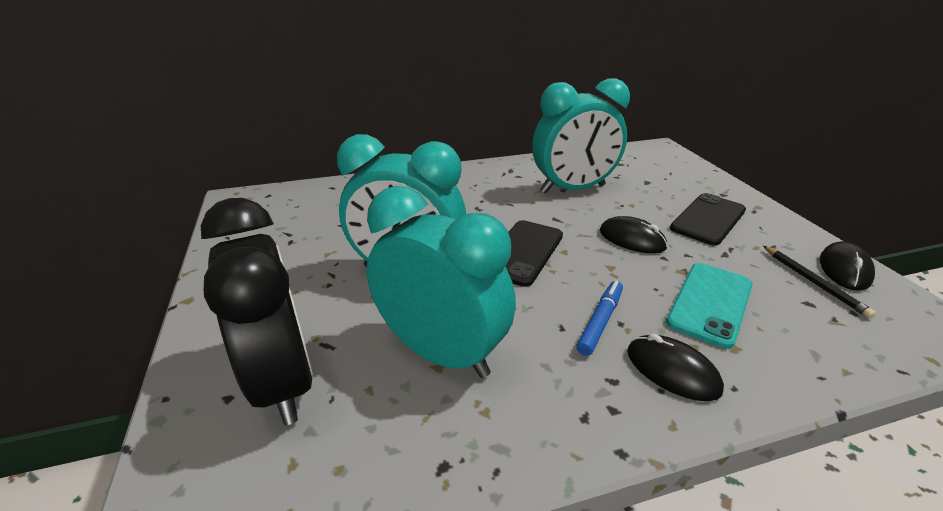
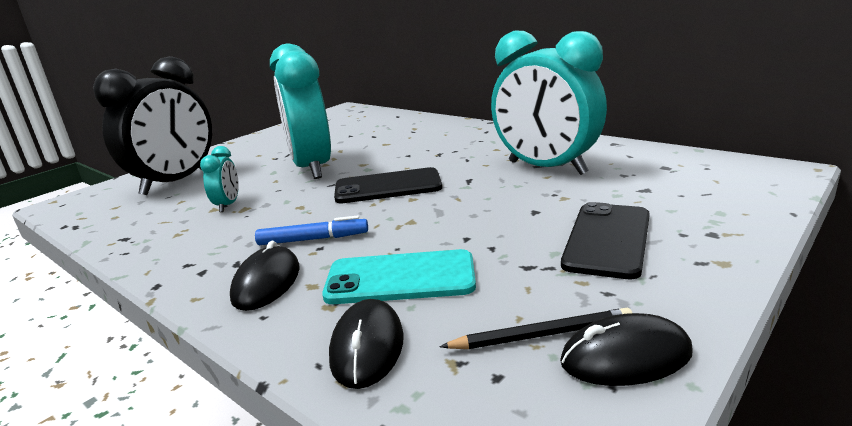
camera: 60 degrees right, 10 degrees down
(441, 353) = (228, 205): turquoise clock -> turquoise clock, size x0.43
(632, 239) = (481, 216): black mouse -> black mouse (367, 347)
(708, 219) = (607, 240): black phone -> black phone turned 75 degrees counterclockwise
(813, 282) = (541, 335): black pencil -> black pencil turned 135 degrees counterclockwise

